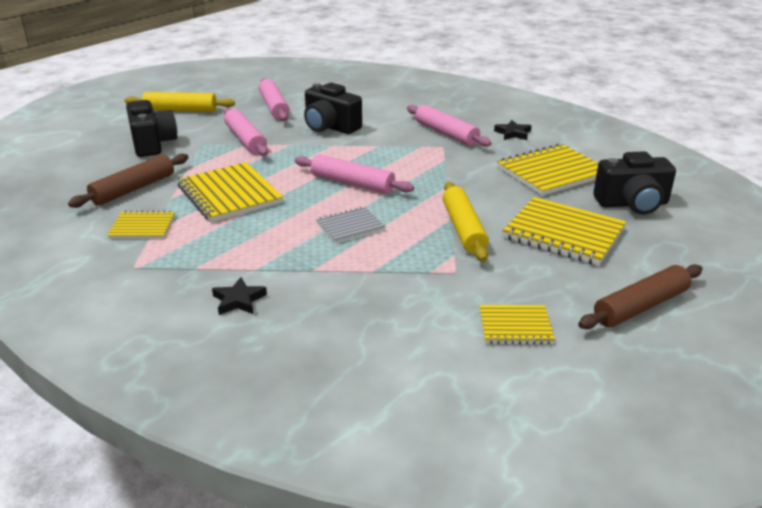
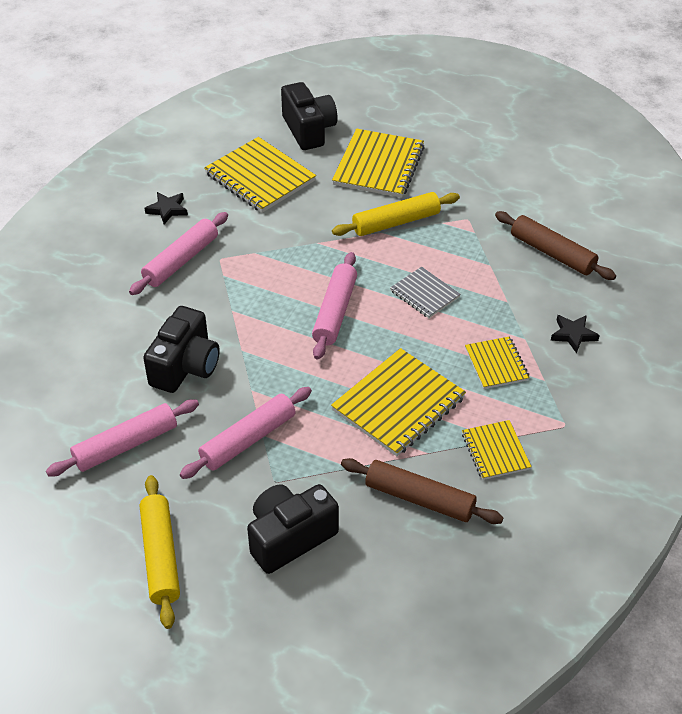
camera: 105 degrees left, 15 degrees up
(515, 326) = (522, 182): yellow notebook -> yellow notebook (496, 364)
(640, 306) = (467, 128): brown rolling pin -> brown rolling pin (552, 253)

